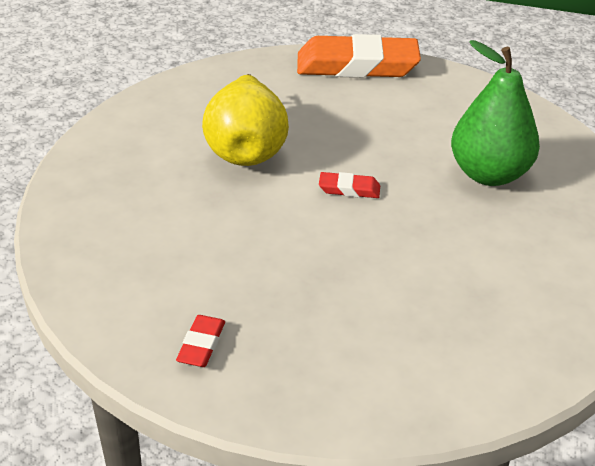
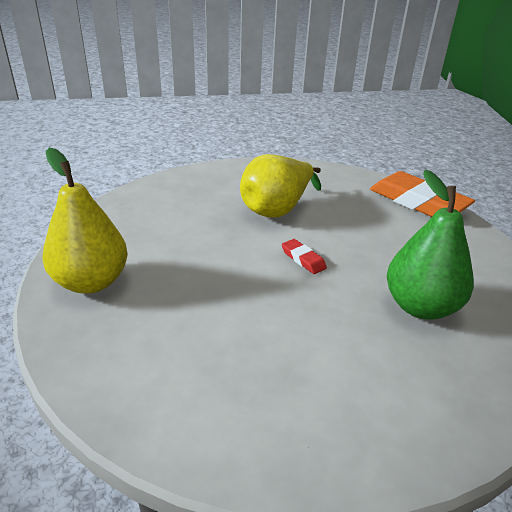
camera: 45 degrees right, 5 degrees down
(201, 344) = (91, 282): red eraser -> yellow pear

